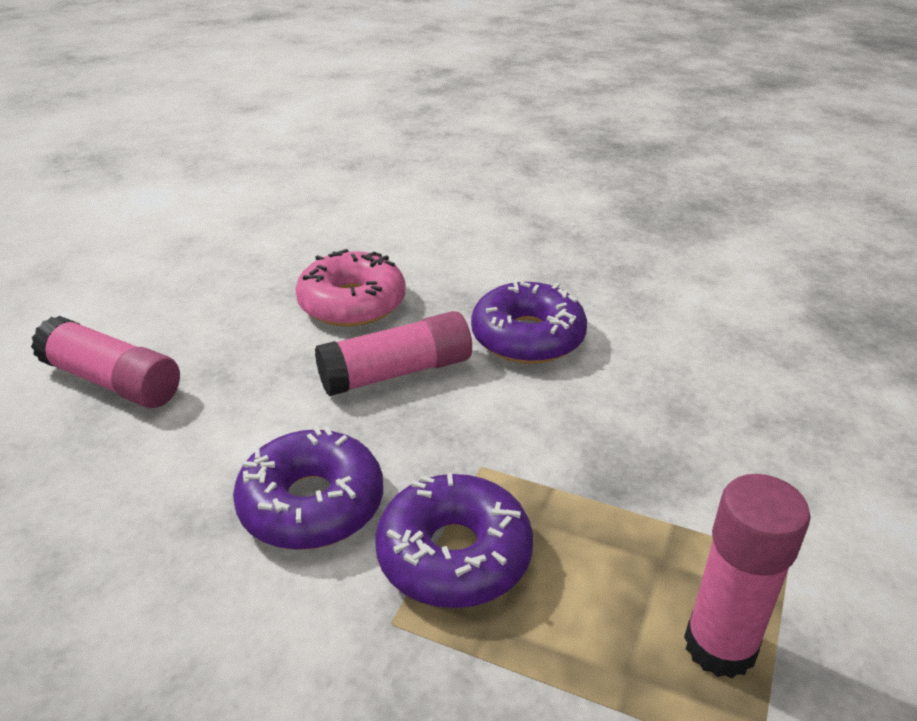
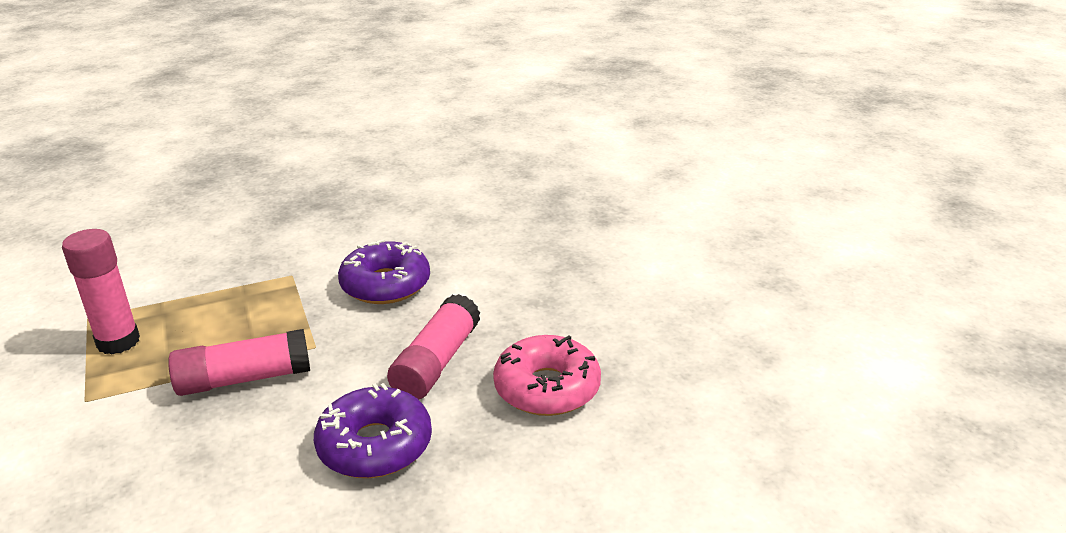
camera: 135 degrees right, 5 degrees down
(112, 381) = (586, 267): pink glue stick -> pink glue stick (244, 379)
(454, 555) = (287, 305): purple donut -> none

